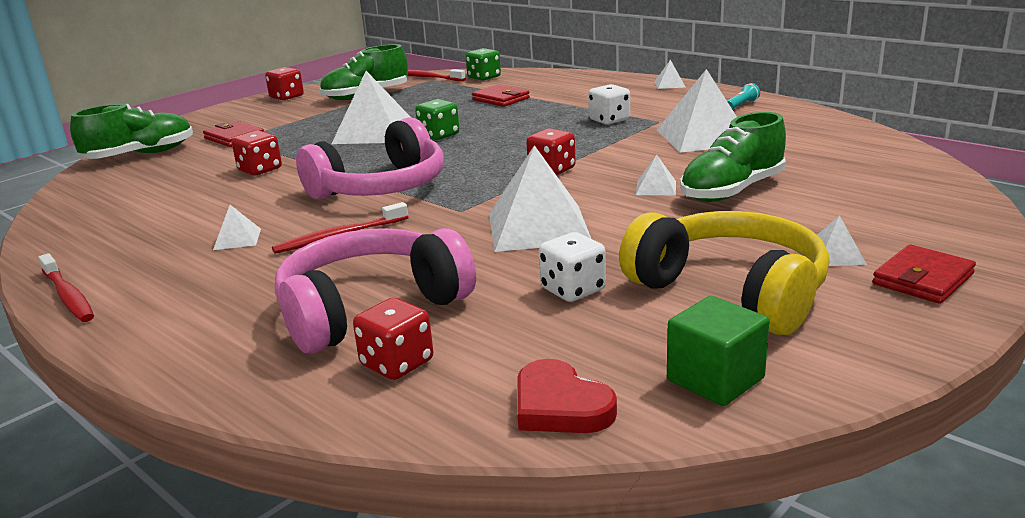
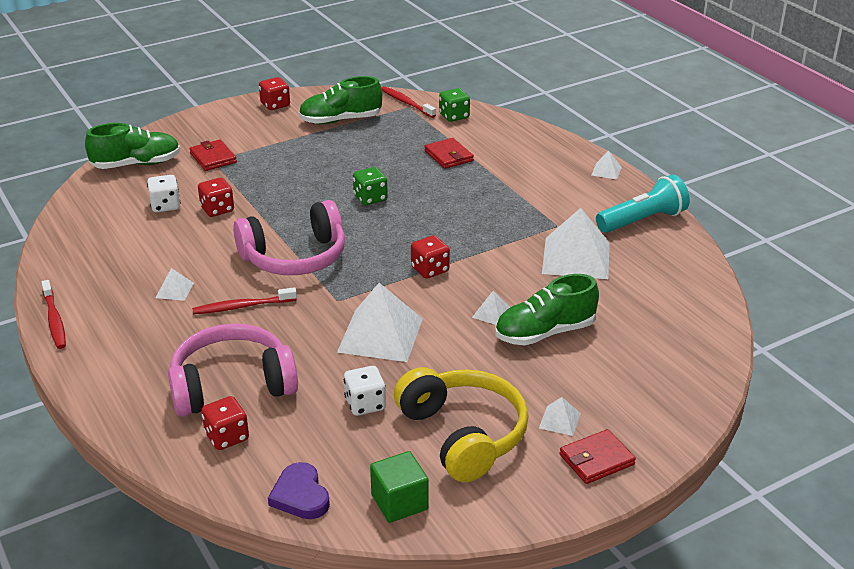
camera: 15 degrees right, 10 degrees up
(374, 132) = (323, 180): white pyramid -> none
(560, 406) = (300, 495): red heart -> purple heart
(609, 120) = (517, 213): white dice -> white dice (165, 206)
(742, 105) = (642, 220): turquoise flashlight -> turquoise flashlight, size x2.39

